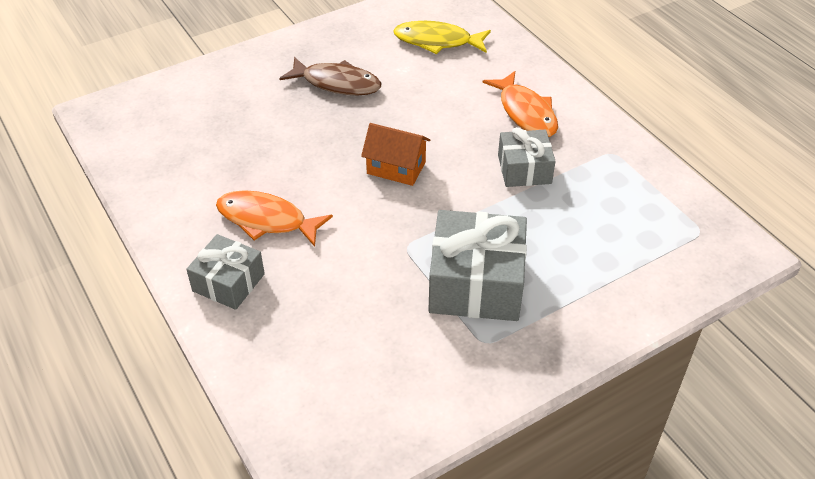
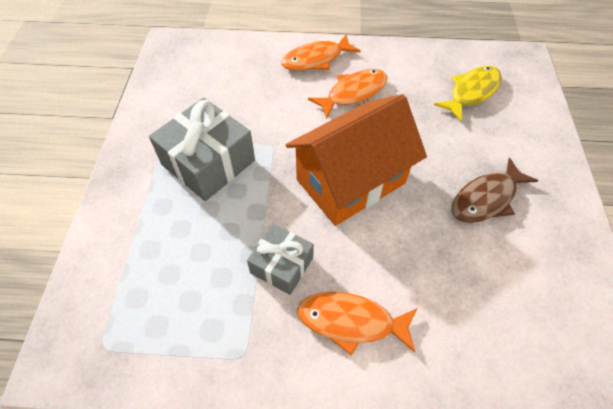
camera: 125 degrees right, 10 degrees up
(228, 282) = (316, 59): grey gift -> orange fish
(396, 168) = (350, 181): orange house -> orange house, size x2.03
(437, 41) = (517, 319): yellow fish -> yellow fish (471, 92)

